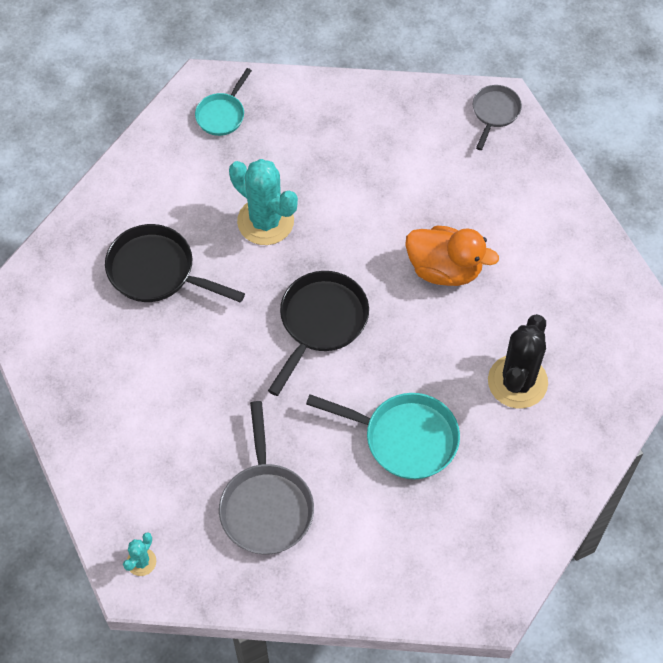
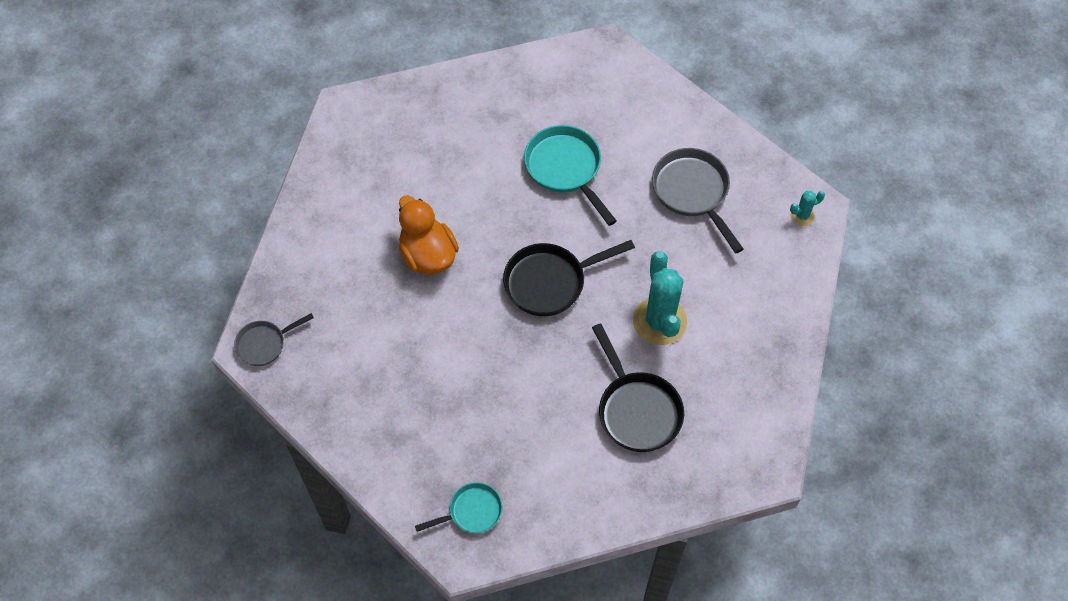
camera: 140 degrees left, 0 degrees up
(265, 221) = (520, 388): turquoise cactus -> turquoise cactus (659, 321)
(266, 506) = (692, 192): grey pan -> grey pan turned 60 degrees counterclockwise
(517, 382) = (458, 150): black cactus -> none

